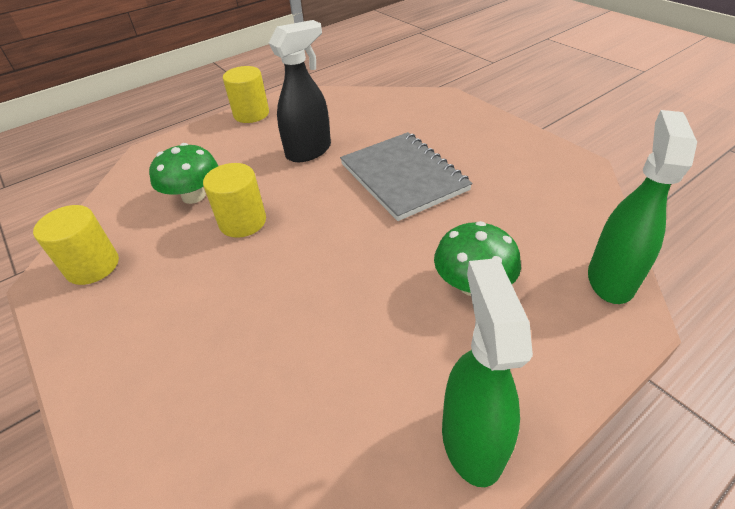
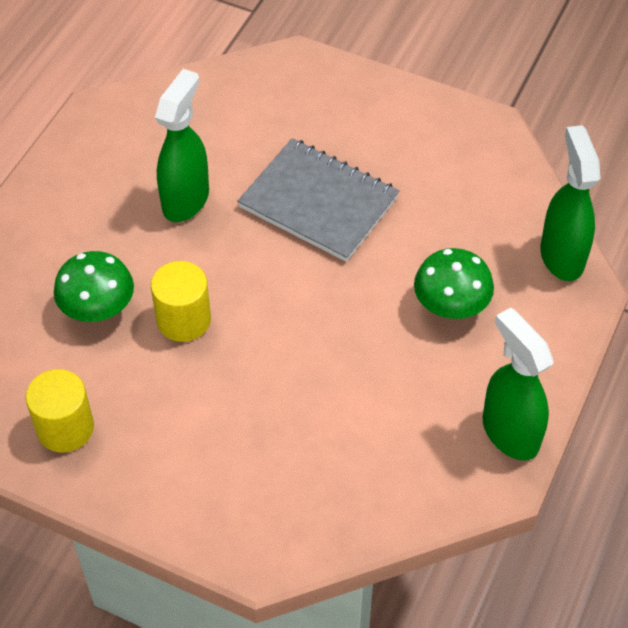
camera: 30 degrees left, 10 degrees up
(251, 114) = (62, 162): yellow cylinder -> none
(309, 151) = (186, 200): black spray bottle -> green spray bottle

